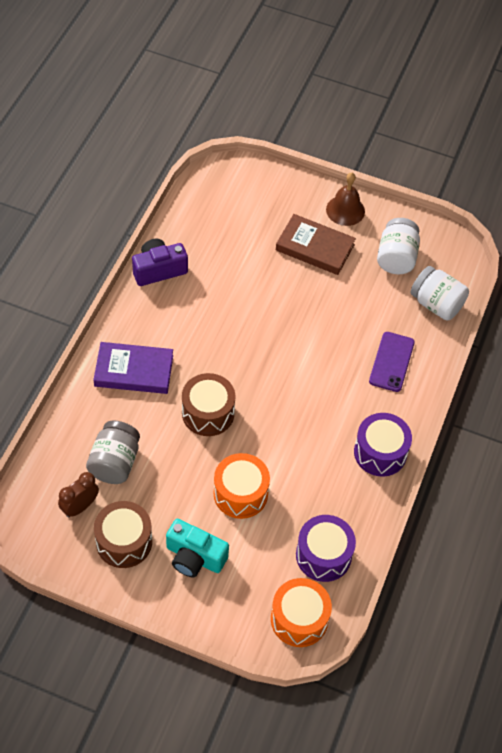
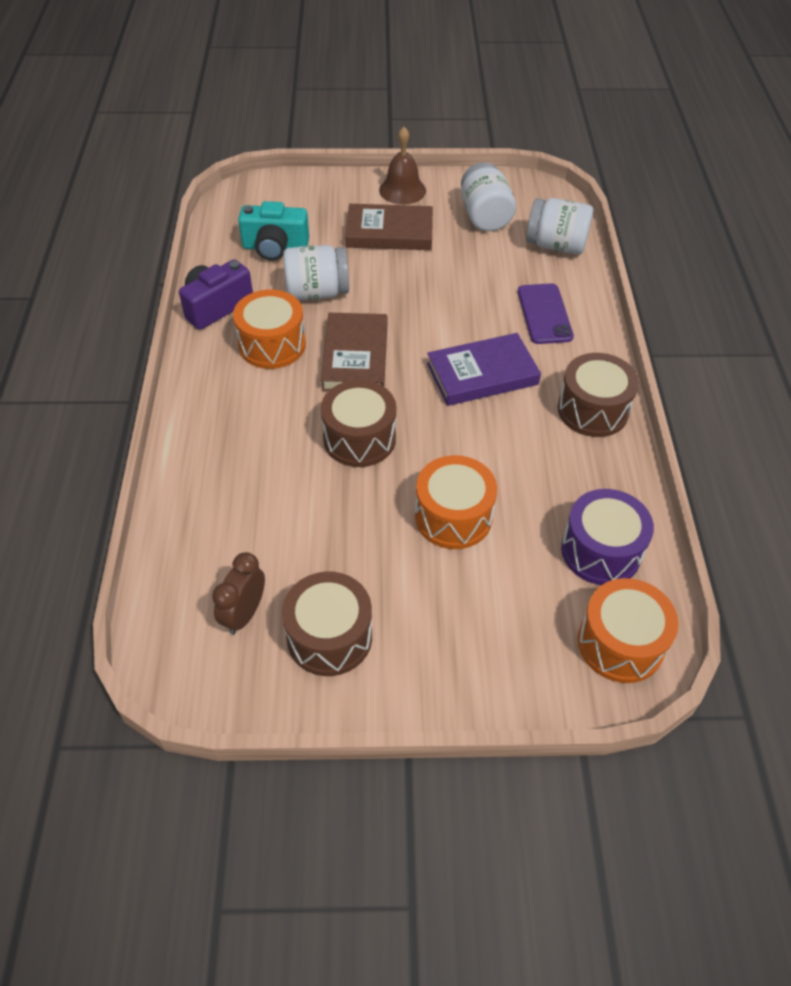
camera: 20 degrees left, 5 degrees down
(115, 462) = (266, 539): grey jar -> none
(134, 371) = (238, 423): purple book -> purple book (482, 374)
(183, 316) = (272, 345): none -> orange drum
(194, 557) = (437, 618): turquoise camera -> turquoise camera (275, 247)
(235, 283) = (317, 292): none -> white jar
(236, 348) = (355, 357): none -> brown book
(380, 452) = (592, 410): purple drum -> brown drum

